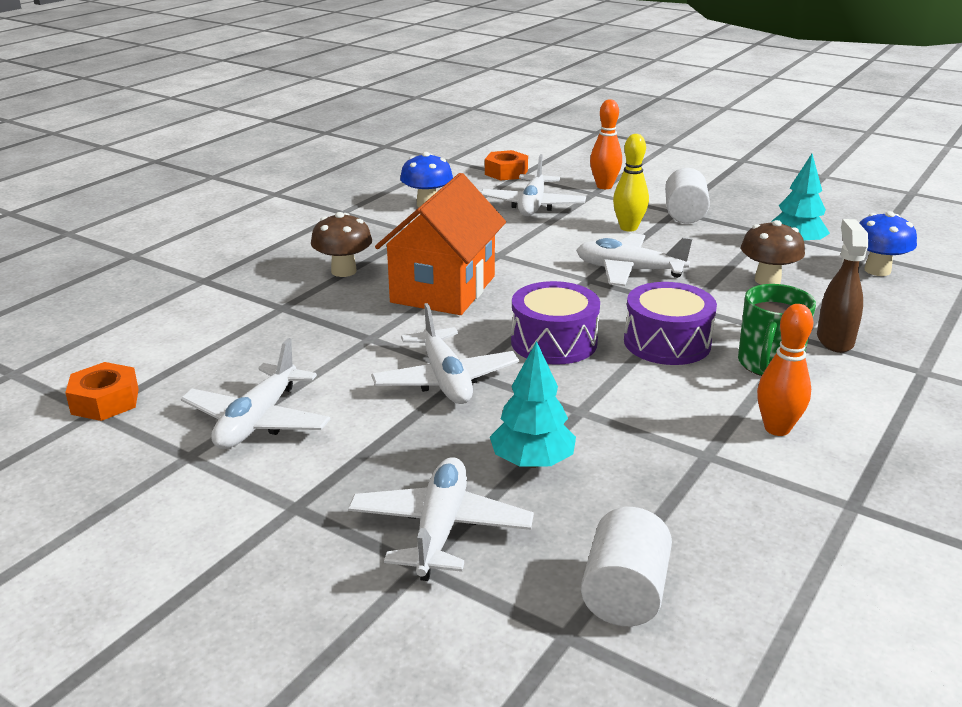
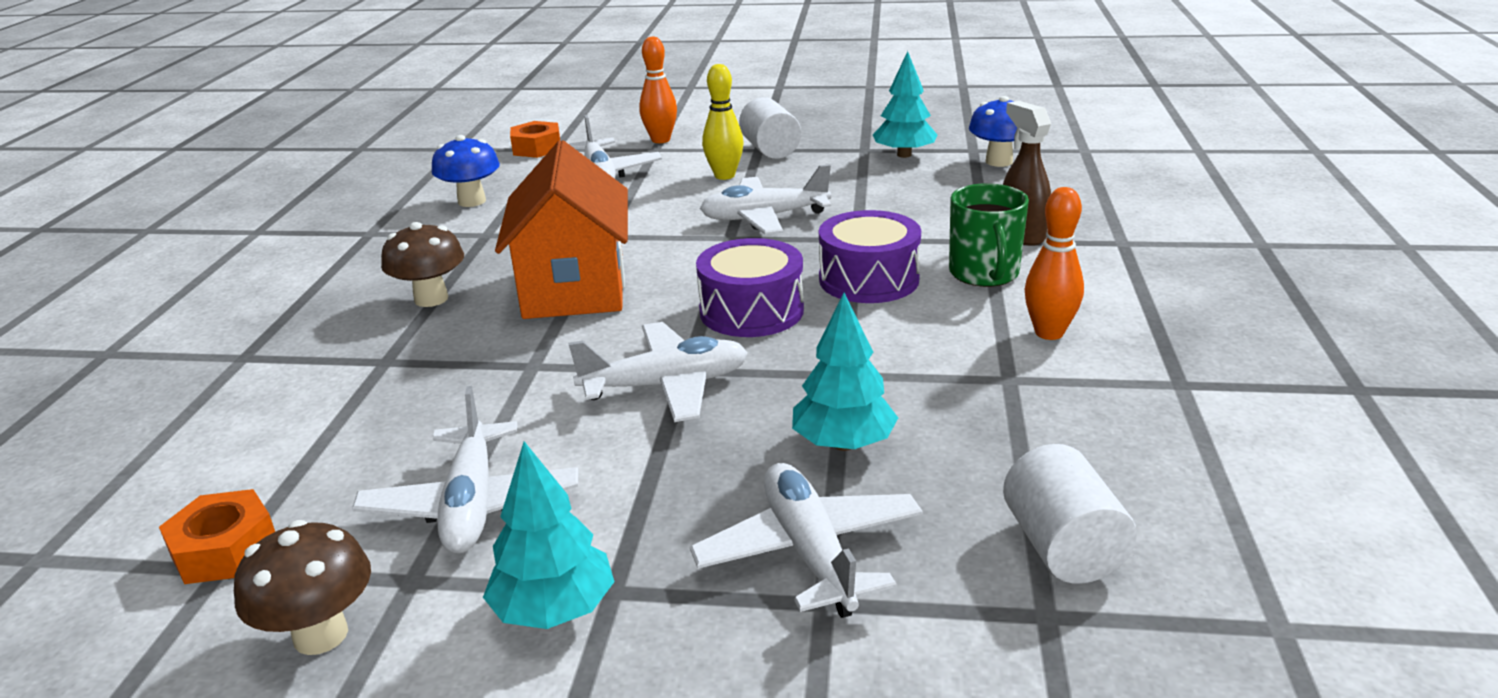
camera: 25 degrees left, 0 degrees up
(251, 506) = (554, 610): none -> turquoise tree
(445, 380) = (666, 386): white plane -> white plane turned 60 degrees counterclockwise
(767, 280) = (909, 194): brown mushroom -> brown mushroom (321, 635)

